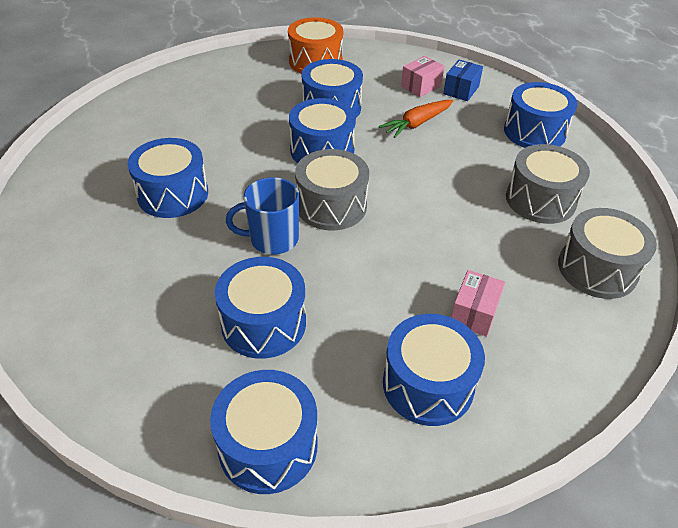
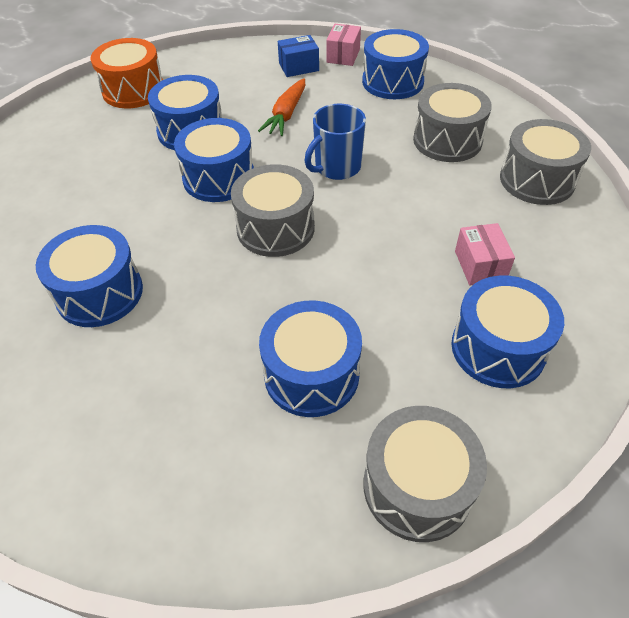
camera: 30 degrees left, 5 degrees up
(268, 445) = (417, 486): blue drum -> grey drum
(272, 239) = (247, 288): blue mug -> blue mug (336, 167)
(421, 86) = (259, 77): pink box -> pink box (343, 56)
(461, 90) = (298, 67): blue box -> blue box turned 75 degrees clockwise

